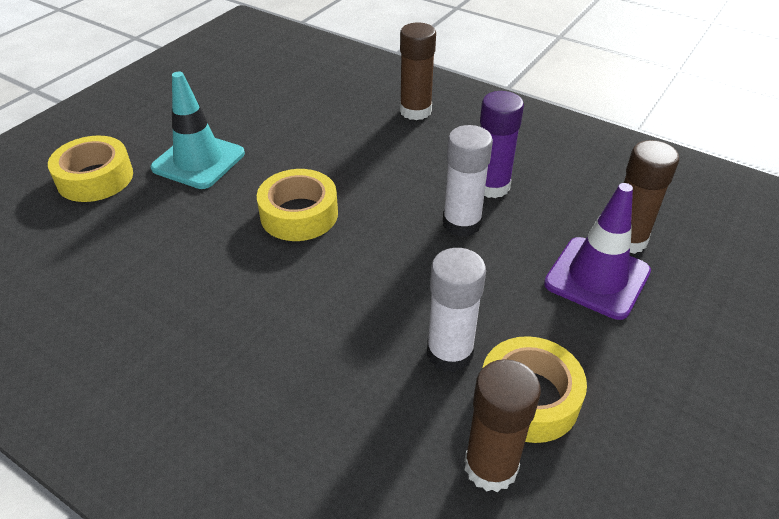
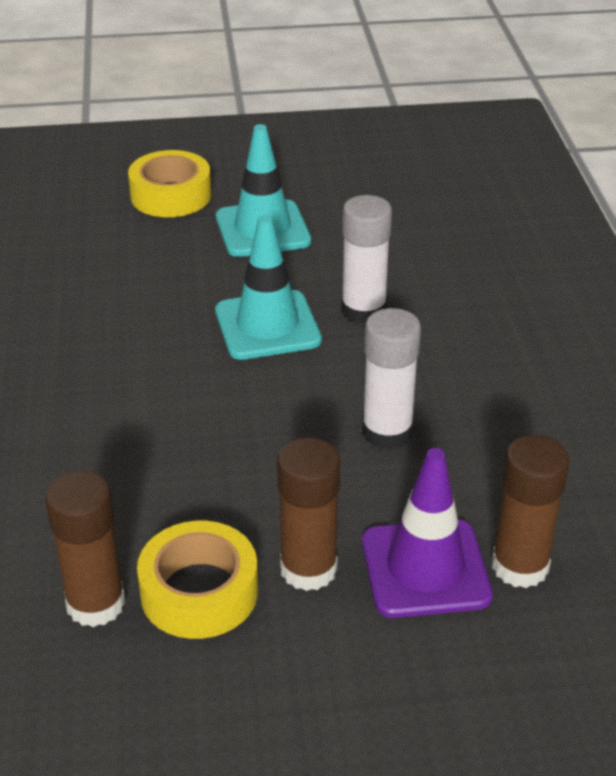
camera: 50 degrees right, 5 degrees down
(299, 214) = (267, 326): yellow tape -> turquoise traffic cone
(415, 111) = (528, 306): brown glue stick -> brown glue stick (308, 569)
(449, 353) = (200, 513): white glue stick -> white glue stick (363, 310)
(491, 186) = (475, 423): purple glue stick -> none

